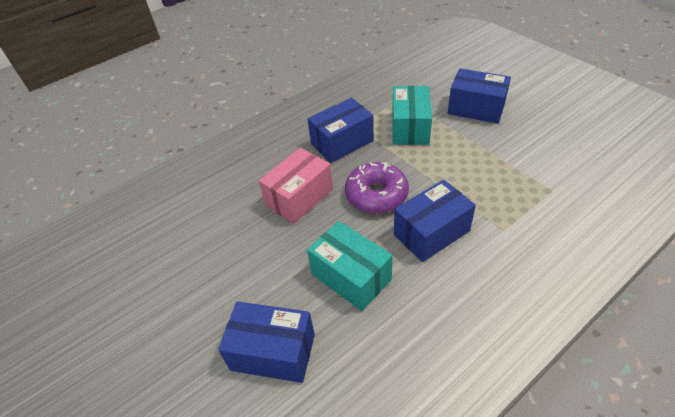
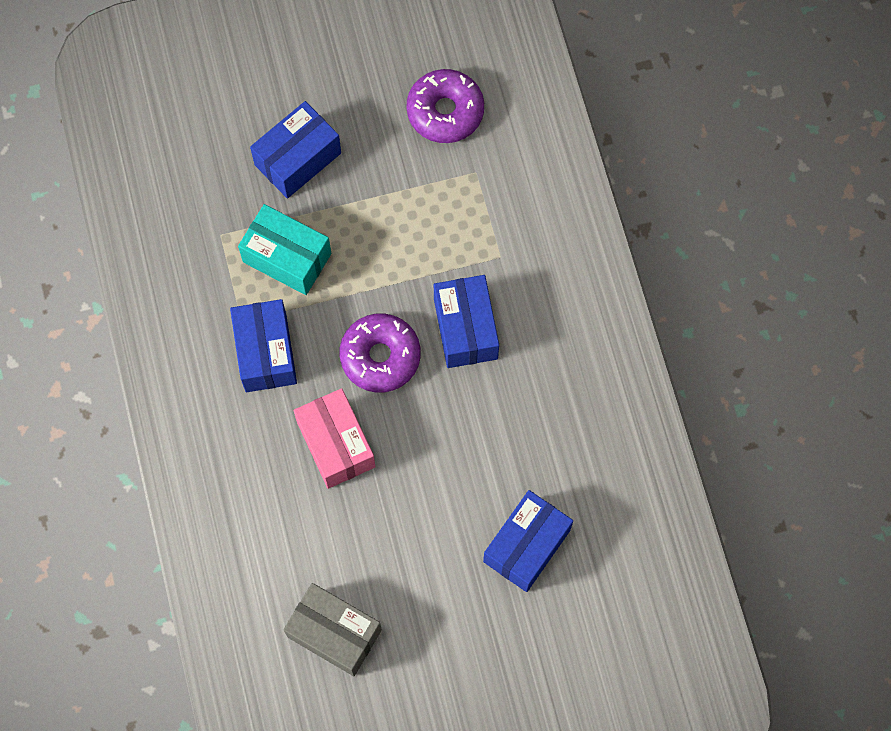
camera: 70 degrees left, 25 degrees up
(157, 251) = (334, 633): none -> grey box
(351, 276) = (479, 437): turquoise box -> none
(577, 157) = (445, 111): none -> purple donut

